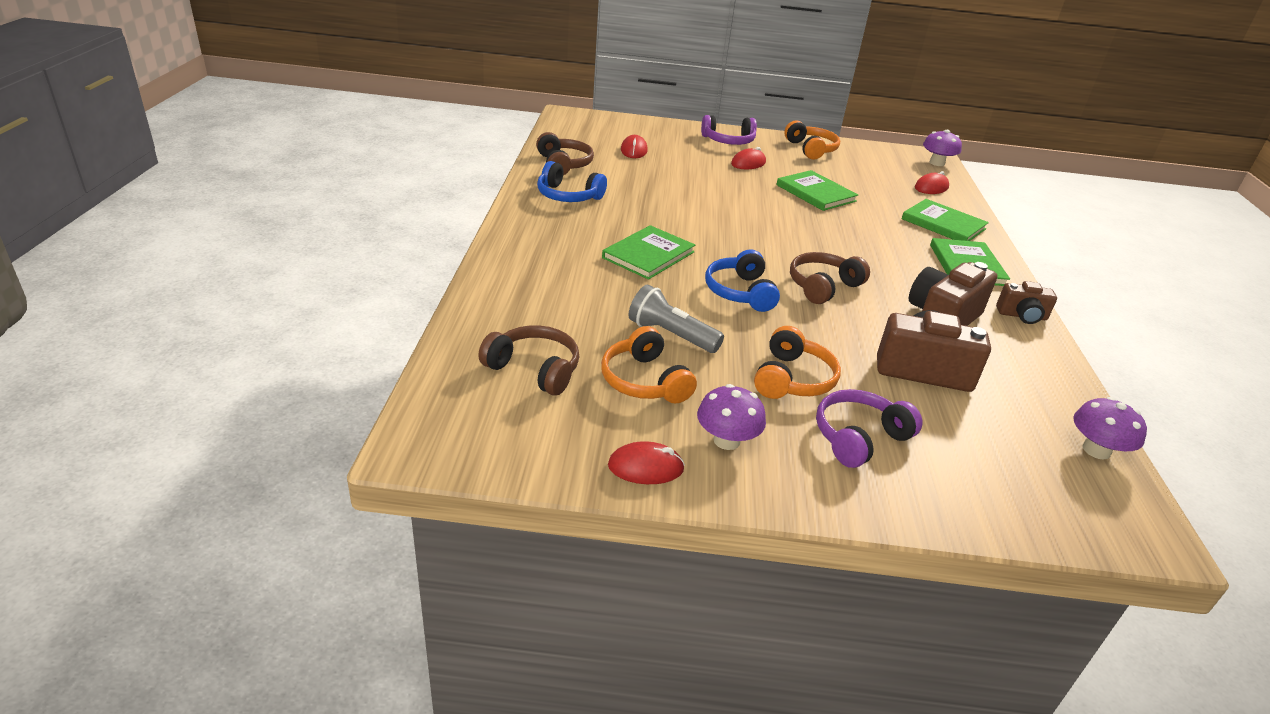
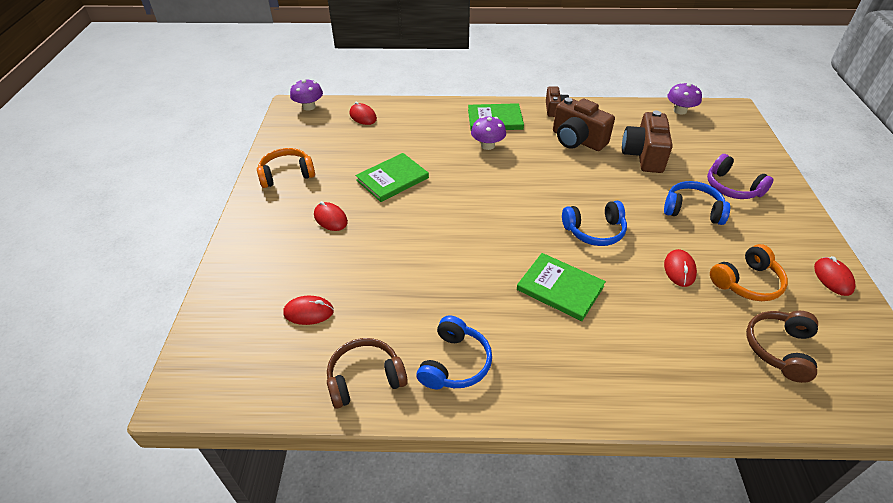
camera: 90 degrees left, 10 degrees up
(671, 335) = (679, 270): grey flashlight -> red mouse
(726, 440) = (778, 241): purple mushroom -> purple mushroom (487, 145)
(728, 141) = (269, 232): purple headphones -> none
(792, 379) = (692, 210): orange headphones -> blue headphones
(823, 286) = (562, 188): brown headphones -> none
(943, 224) = (431, 120): green book -> none

